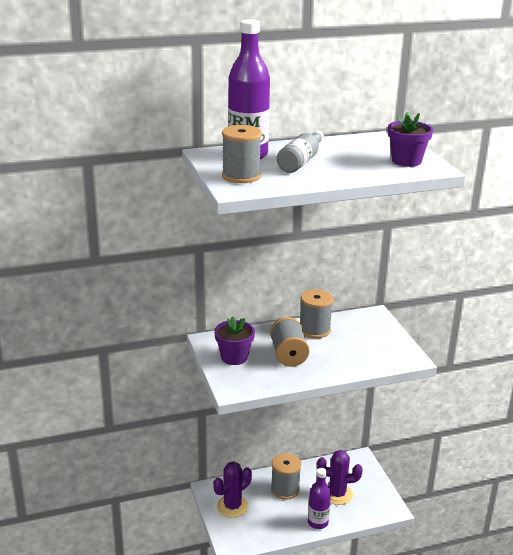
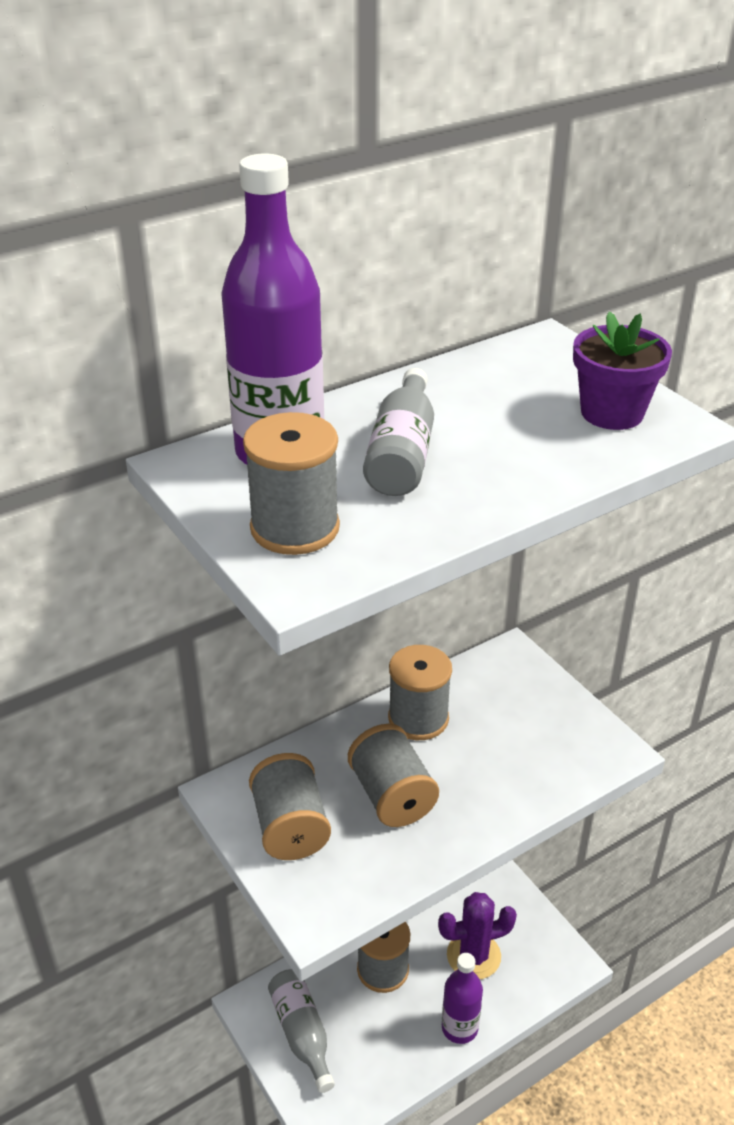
camera: 15 degrees left, 10 degrees up
(232, 506) = (302, 1033): purple cactus -> grey bottle
(234, 357) = (290, 827): purple flower pot -> grey spool

